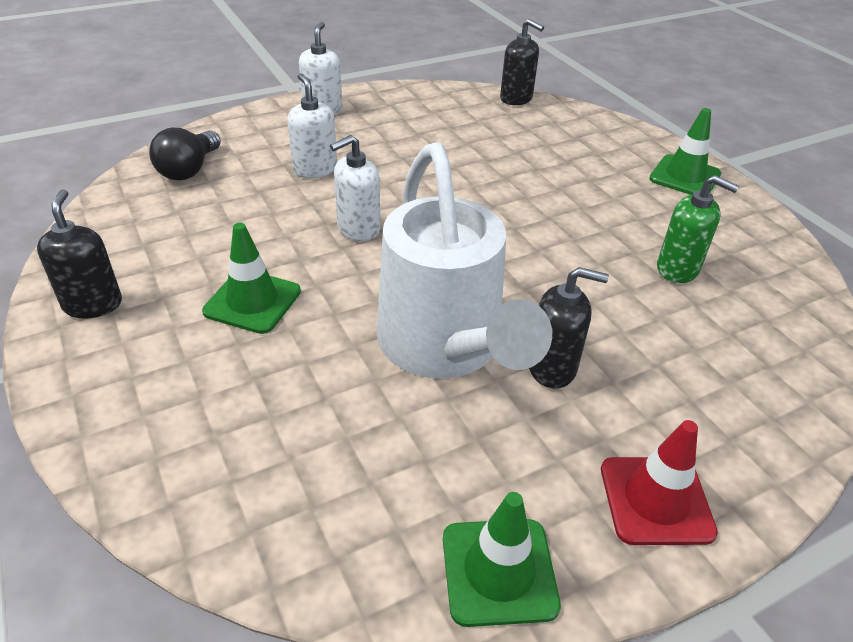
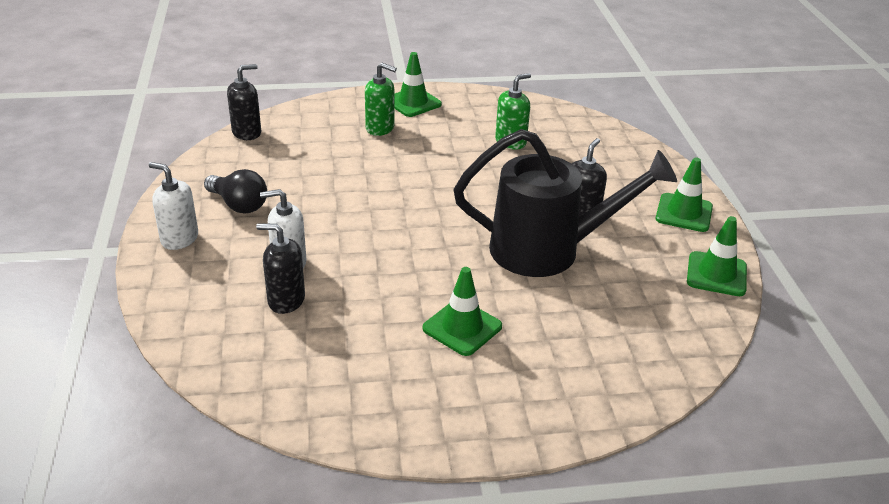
camera: 70 degrees left, 5 degrees down
(93, 304) = (425, 419): black soap dispenser -> black soap dispenser (286, 300)
(189, 169) = (235, 341): black light bulb -> black light bulb (238, 205)
(358, 229) = (395, 258): white soap dispenser -> none
(445, 348) = (548, 250): white watering can -> black watering can
(603, 167) = (380, 128): none -> green soap dispenser
(656, 500) = (684, 213): red traffic cone -> green traffic cone

